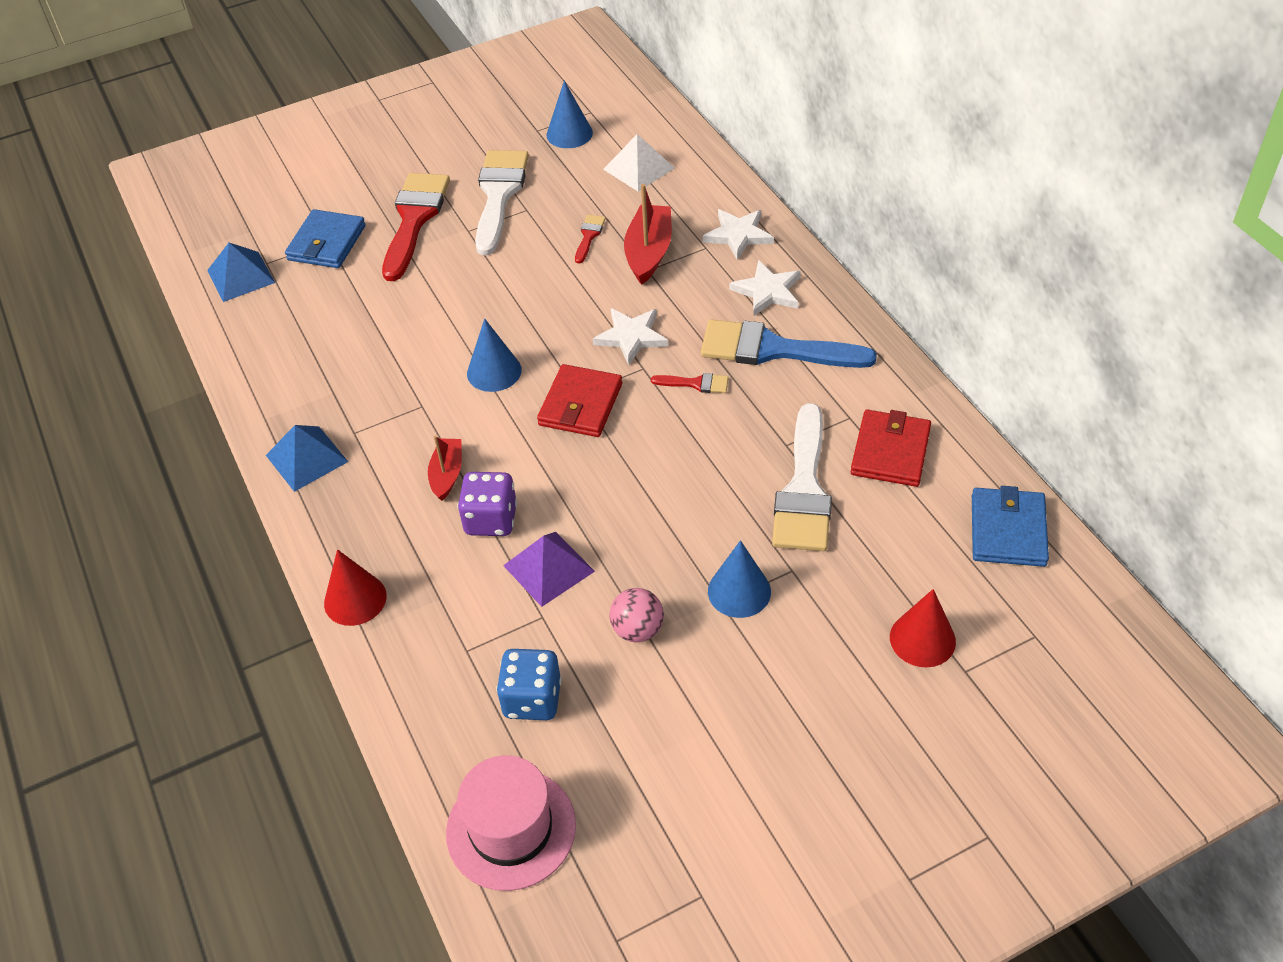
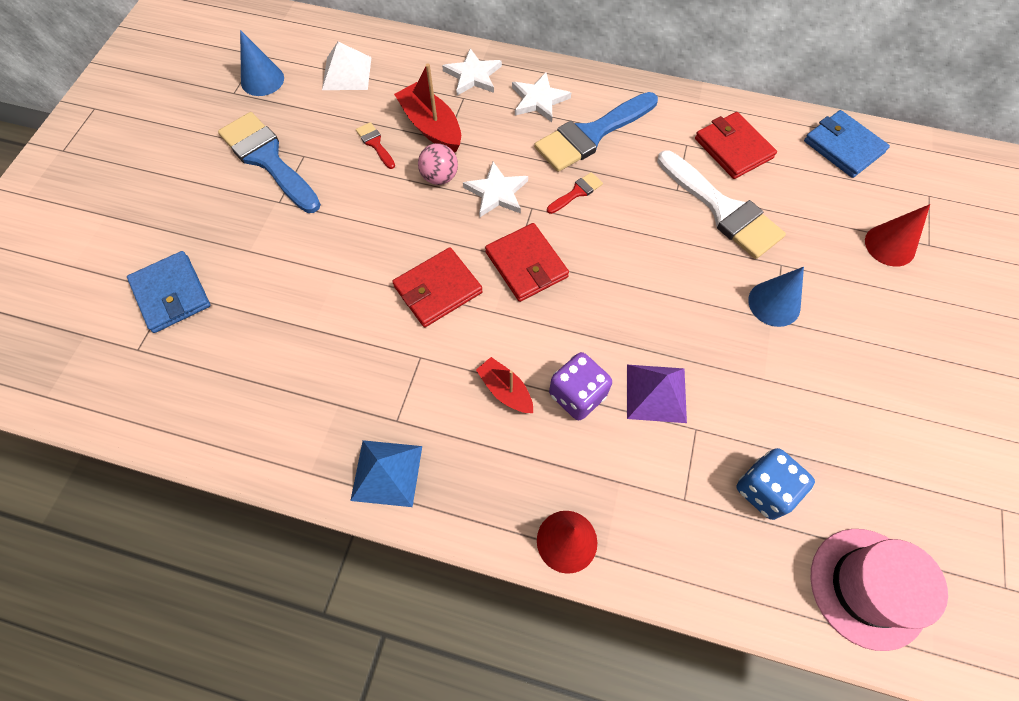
camera: 50 degrees left, 15 degrees up
(241, 276) = (128, 378): blue pyramid -> none
(414, 219) = (223, 223): red brush -> none
(494, 371) = (438, 289): blue cone -> red wallet
(499, 195) = (268, 159): white brush -> blue brush
(637, 630) = (757, 382): pink ball -> pink ball (439, 177)

